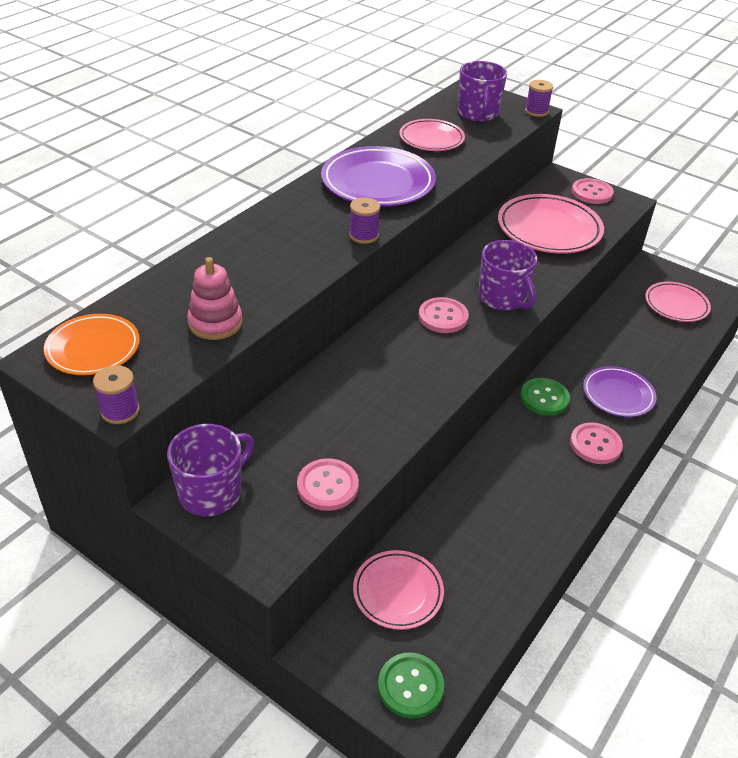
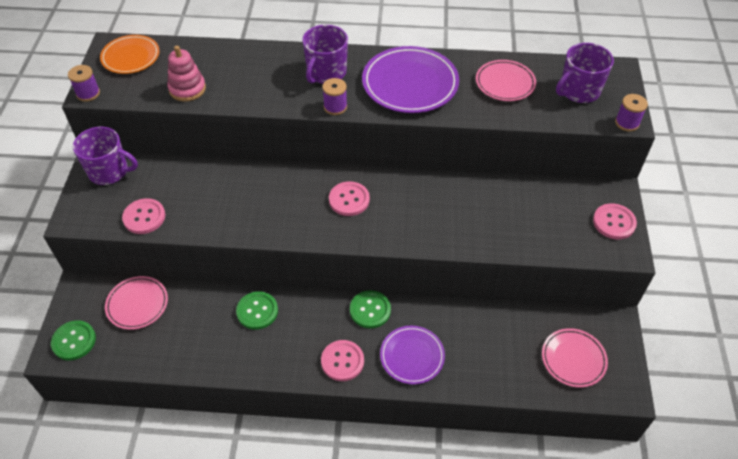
camera: 60 degrees right, 10 degrees up
(487, 483) = (257, 311): none -> green button
(503, 298) = (401, 223): purple mug -> purple mug (326, 73)
(549, 229) = (524, 215): pink plate -> none

